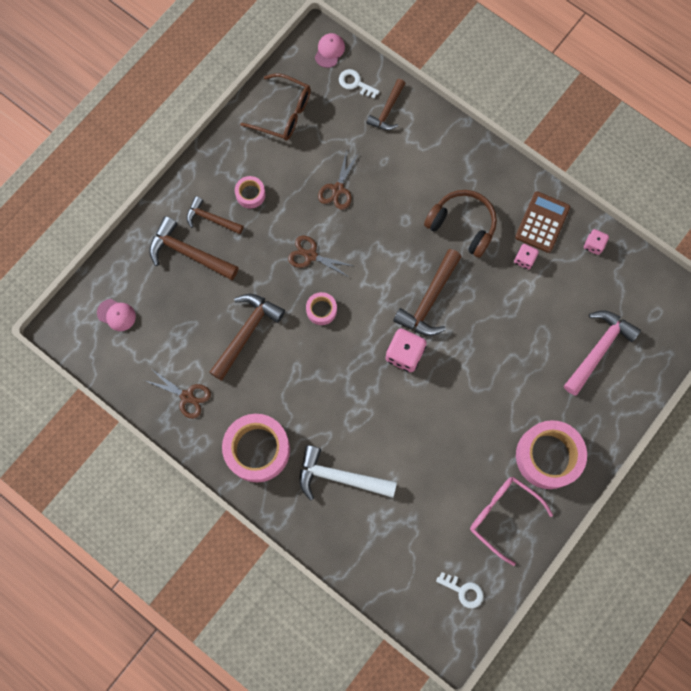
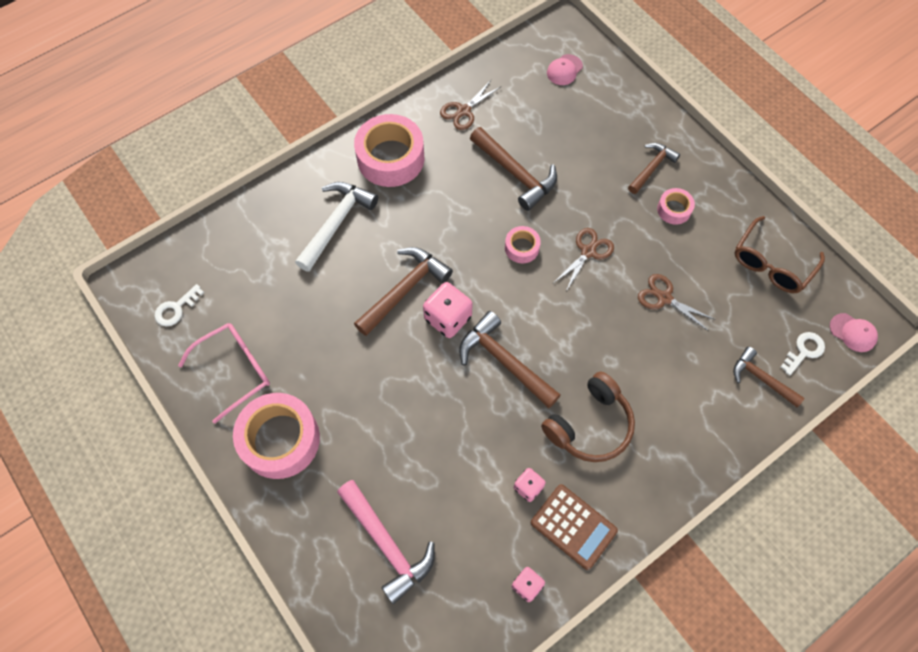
camera: 105 degrees right, 10 degrees down
(188, 253) = (617, 140): brown hammer -> brown hammer (405, 289)

